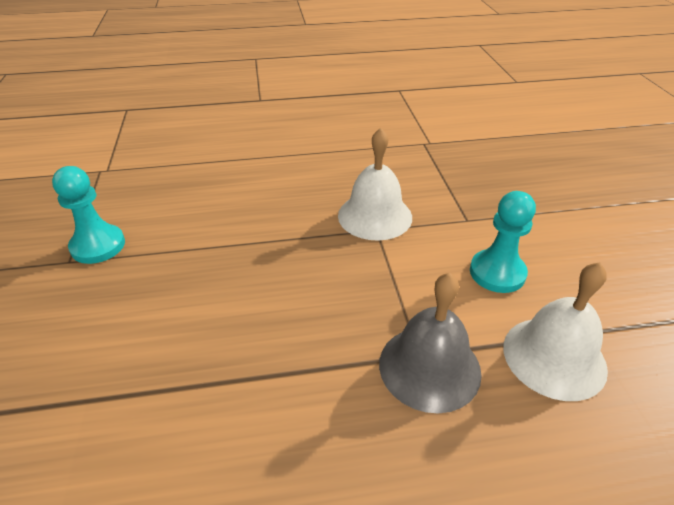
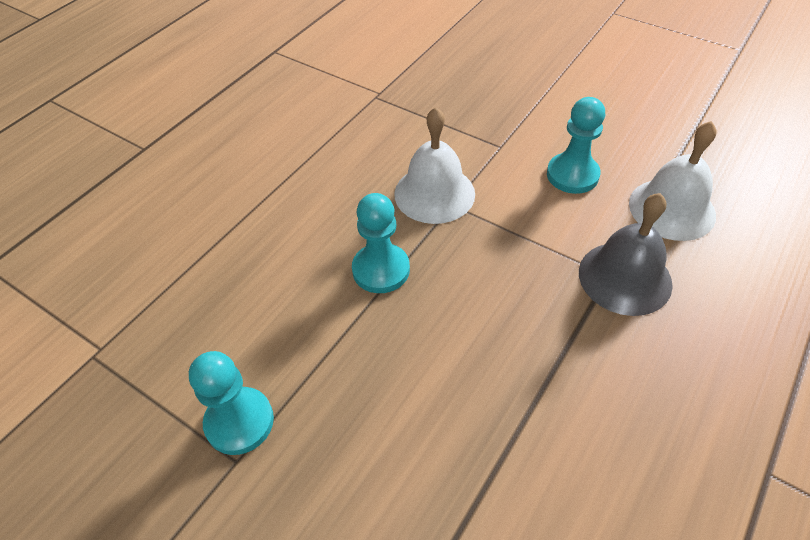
camera: 45 degrees left, 10 degrees up
(276, 232) = (381, 270): none -> turquoise pawn

